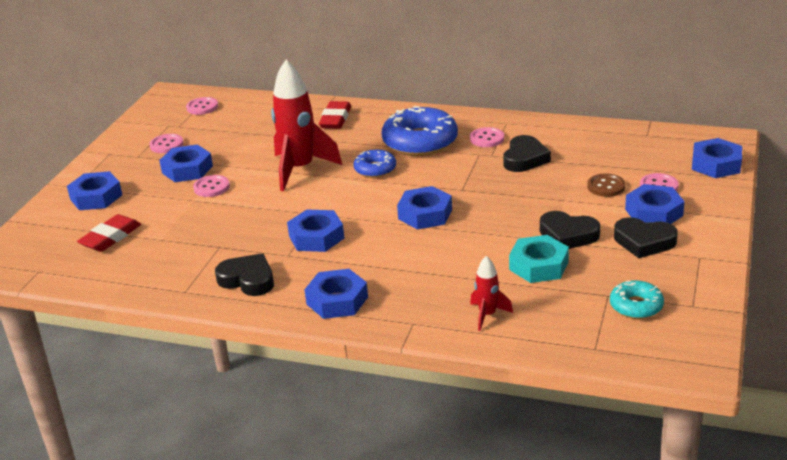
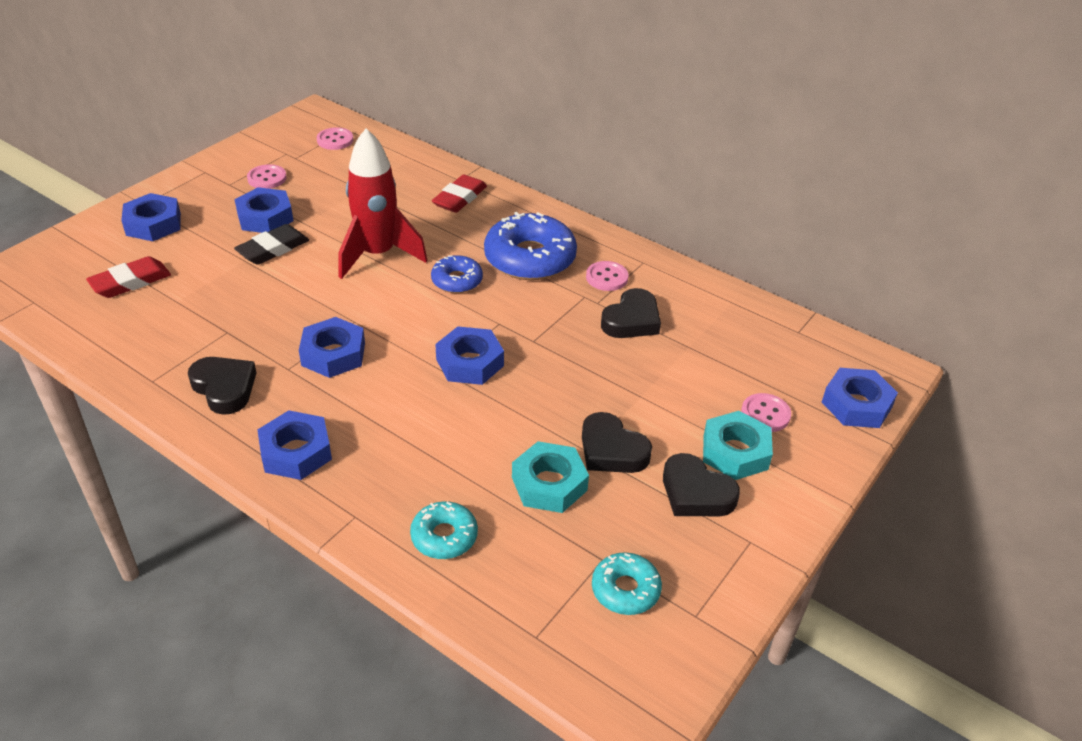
camera: 15 degrees right, 10 degrees up
(211, 187) = (273, 249): pink button -> black eraser
(487, 315) = (444, 536): red rocket -> turquoise donut
(606, 186) = (701, 393): brown button -> none
(654, 212) = (735, 452): blue nut -> turquoise nut

